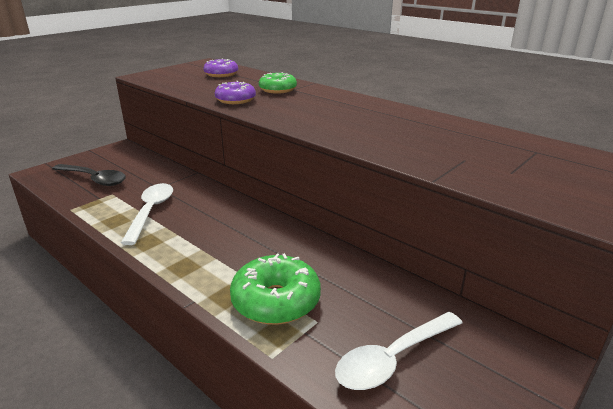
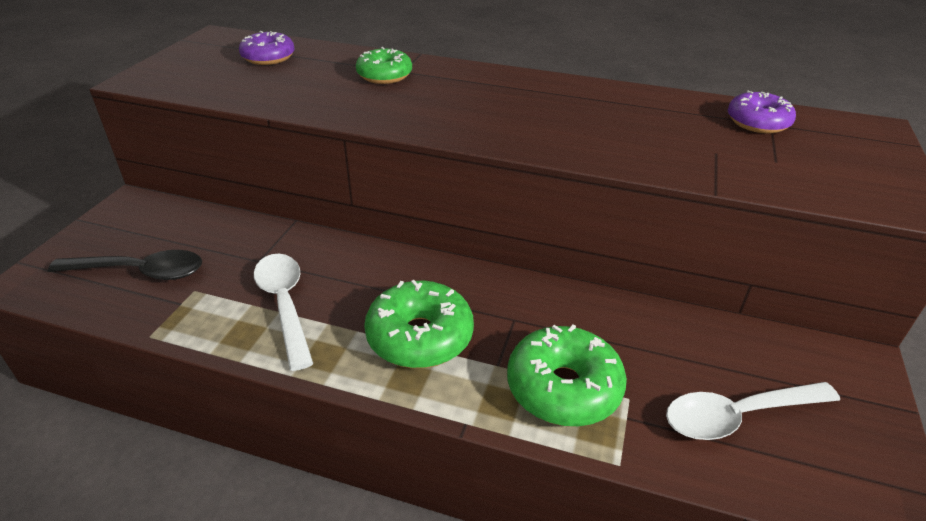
camera: 25 degrees left, 10 degrees up
(211, 247) = (420, 337): none -> green donut
(235, 100) = (345, 106): purple donut -> purple donut (757, 123)
(393, 359) = (738, 416): white spoon -> white spoon turned 45 degrees clockwise

